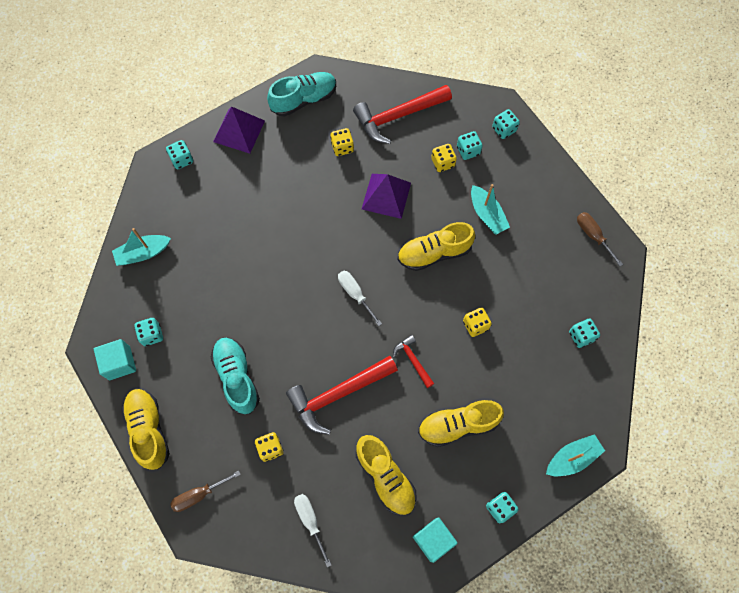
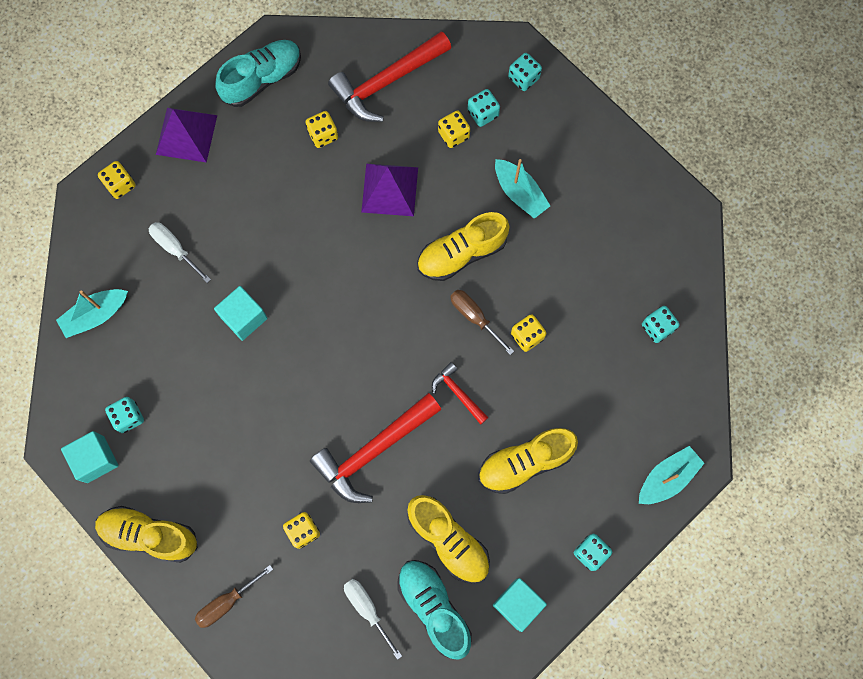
camera: 10 degrees left, 5 degrees up
(149, 430) = (149, 535): yellow shoe -> yellow shoe turned 45 degrees counterclockwise
(182, 159) = (120, 185): turquoise dice -> yellow dice
(237, 377) = (245, 452): turquoise shoe -> turquoise shoe (434, 607)
(256, 274) = (244, 318): none -> turquoise cube
(355, 294) = (373, 322): white screwdriver -> white screwdriver (175, 249)
(593, 236) = (654, 199): brown screwdriver -> brown screwdriver (474, 317)

